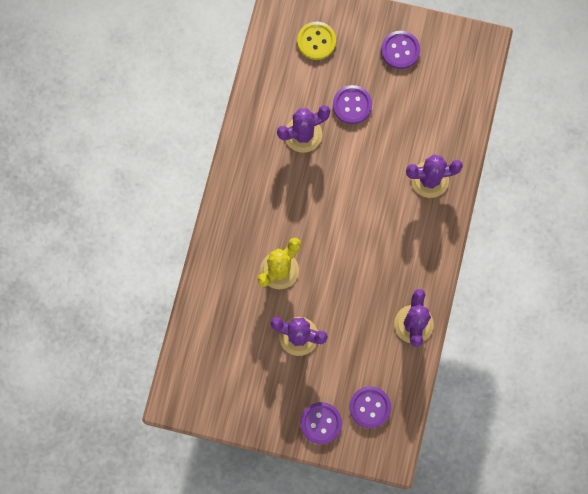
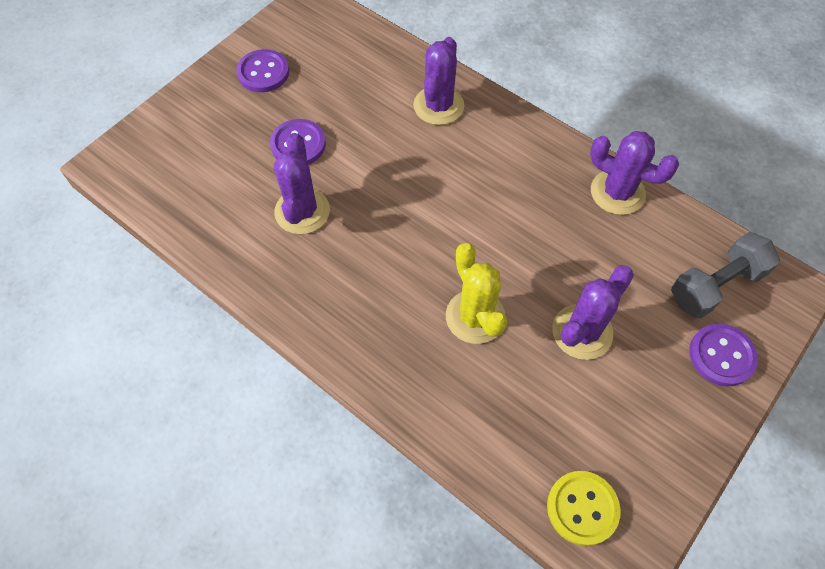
camera: 65 degrees left, 15 degrees down
(316, 41) = (191, 148): yellow button -> yellow button (582, 508)
(370, 407) = (715, 285): purple button -> grey dumbbell

